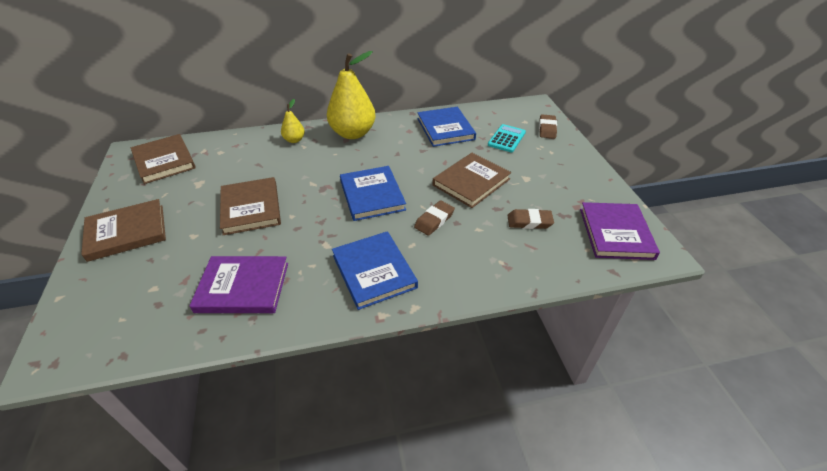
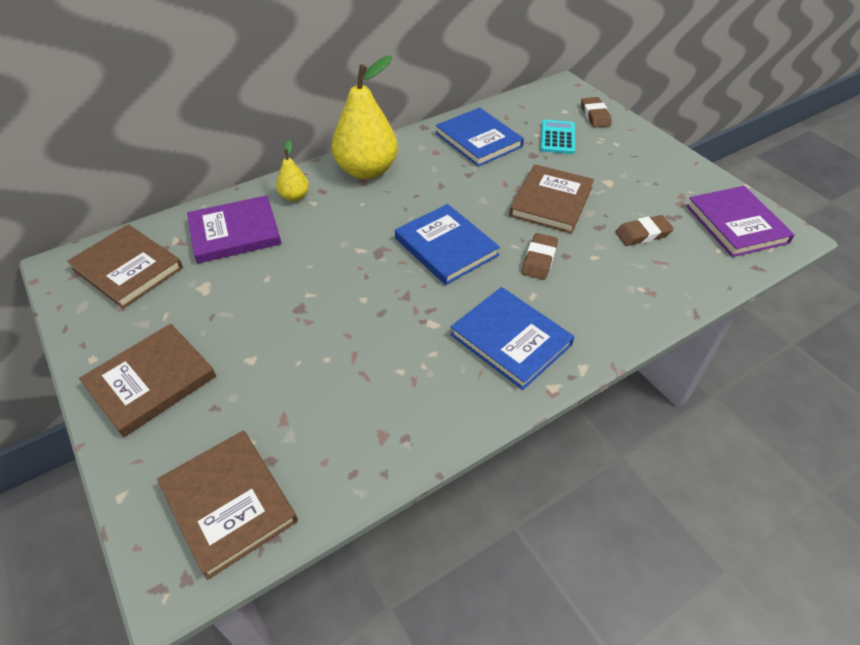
camera: 20 degrees left, 5 degrees up
(243, 287) = (366, 405): purple book -> purple book (235, 232)
(251, 208) = (302, 303): brown book -> brown book (229, 503)

